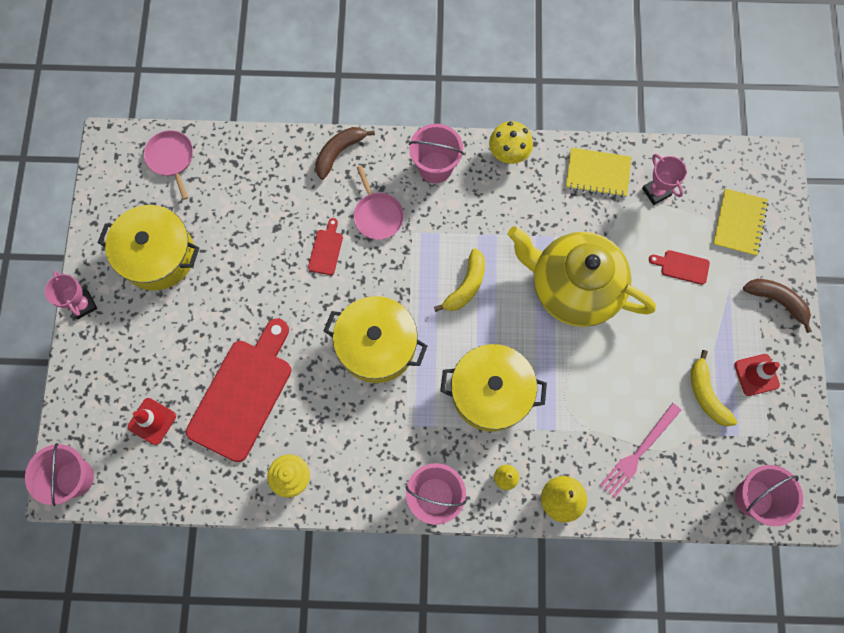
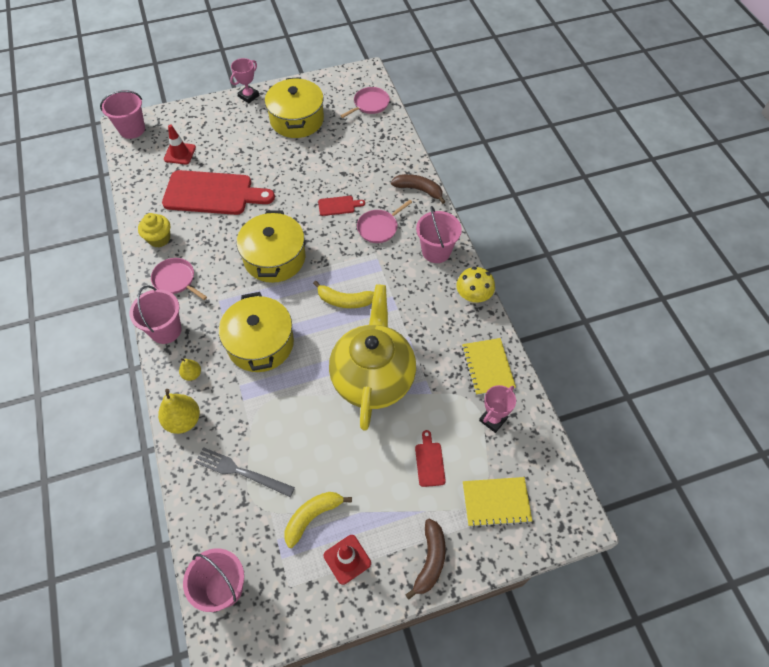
camera: 70 degrees right, 15 degrees down
(365, 469) = (176, 280): none -> pink pan
(639, 452) = (241, 472): pink fork -> grey fork

